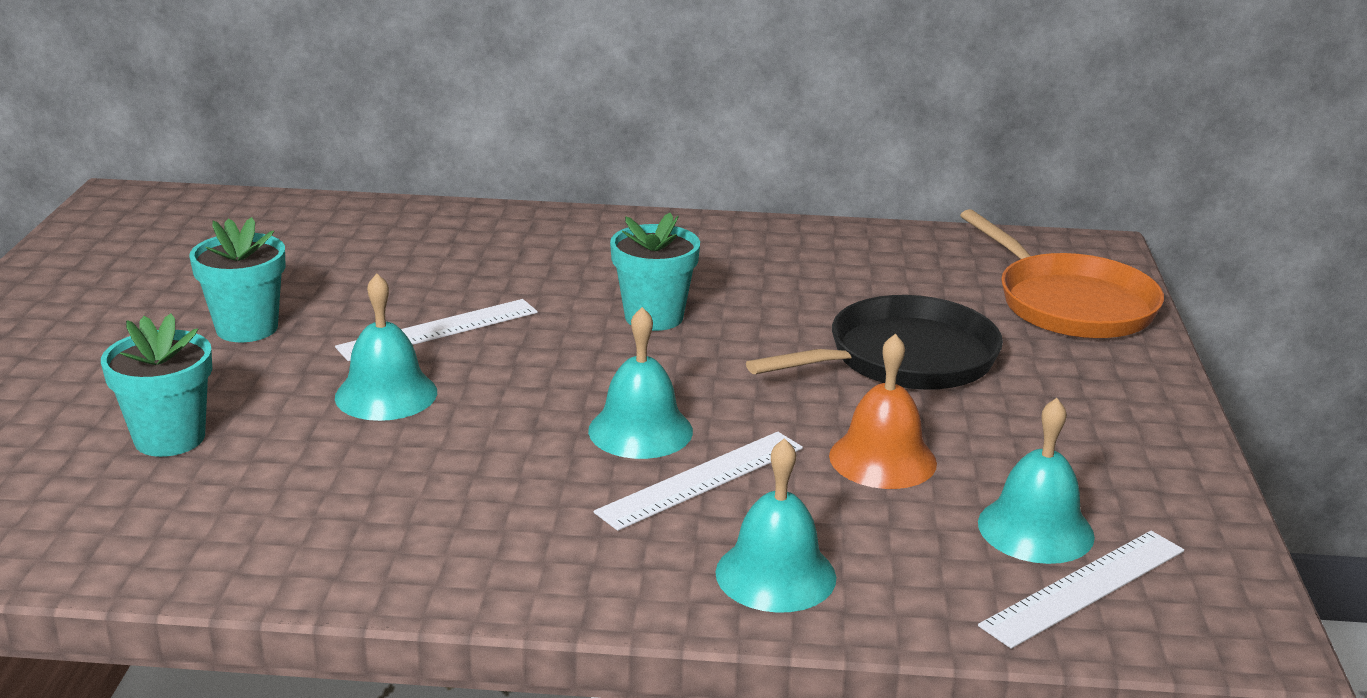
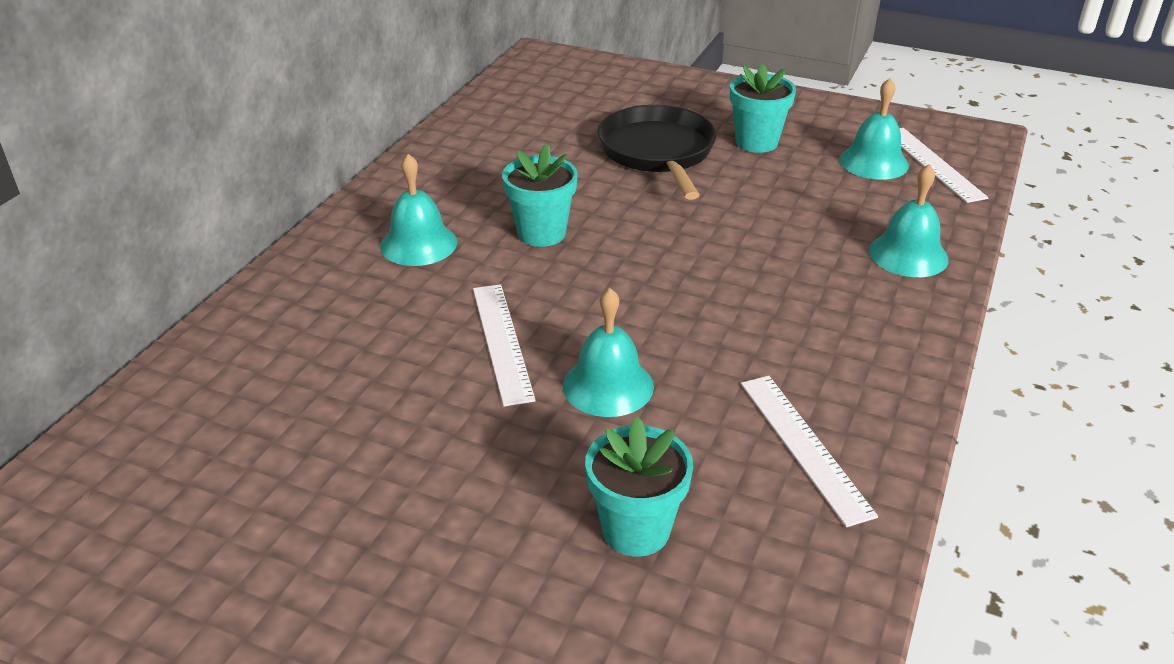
camera: 70 degrees left, 10 degrees up
(247, 328) = (428, 462): turquoise flower pot -> turquoise flower pot (756, 142)
(640, 430) = (716, 271): turquoise bell -> turquoise bell (418, 244)
(701, 479) = (790, 259): white ruler -> white ruler (804, 446)
(882, 459) = (784, 189): orange bell -> none
(1069, 304) = (613, 83): orange pan -> none

